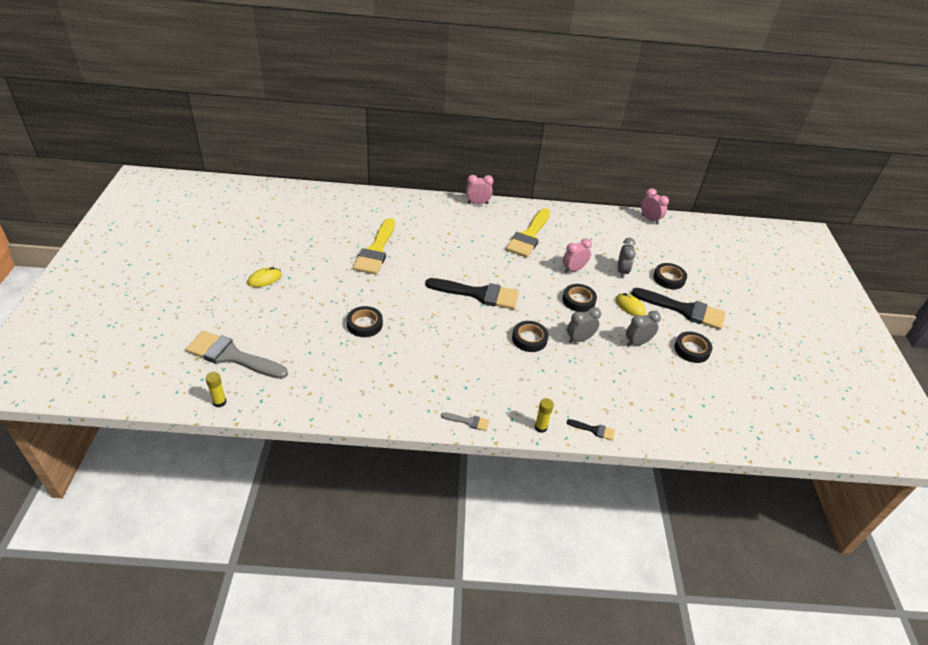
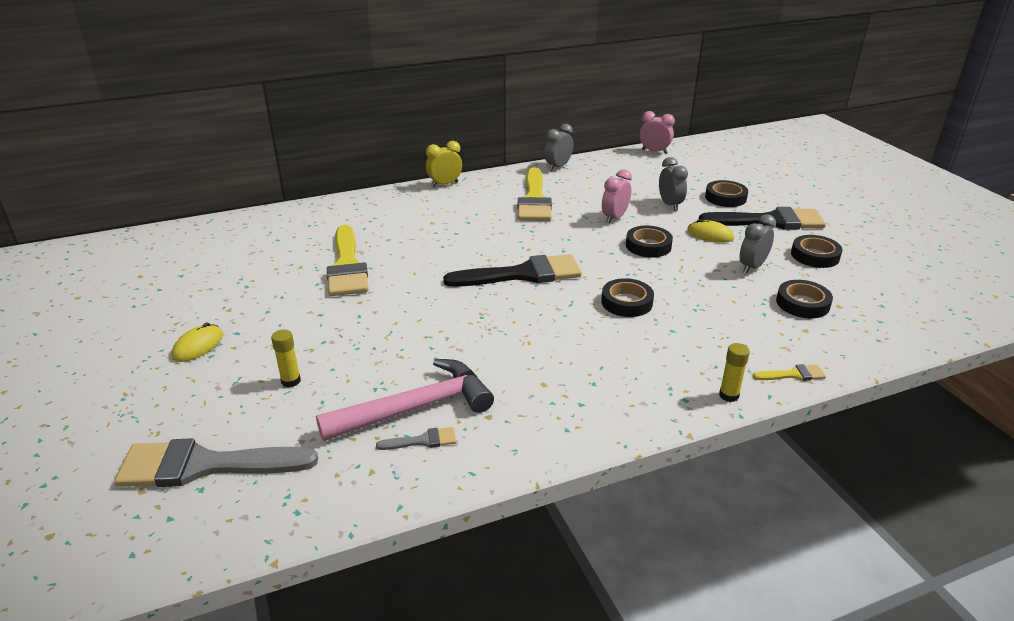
camera: 20 degrees left, 10 degrees down
(219, 402) = (223, 541): yellow glue stick -> yellow glue stick (291, 381)
(355, 364) = (415, 408): none -> pink hammer
(364, 324) = (393, 355): black tape -> black tape (802, 303)
(468, 421) = (632, 423): grey brush -> grey brush (422, 441)
(478, 203) = (444, 184): pink clock -> yellow clock
(579, 339) = (685, 284): grey clock -> grey clock (558, 167)
(594, 430) = (793, 374): black brush -> yellow brush

